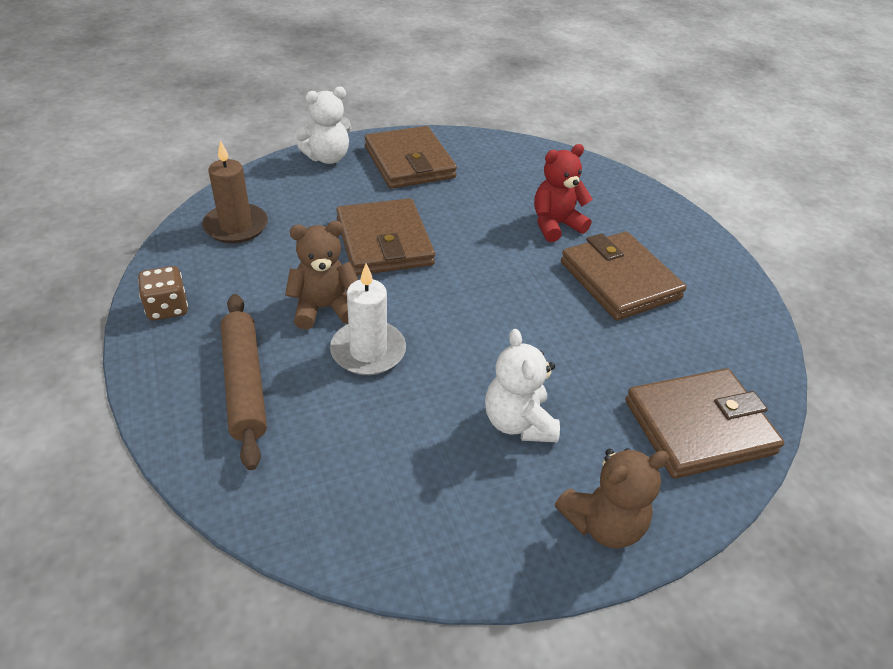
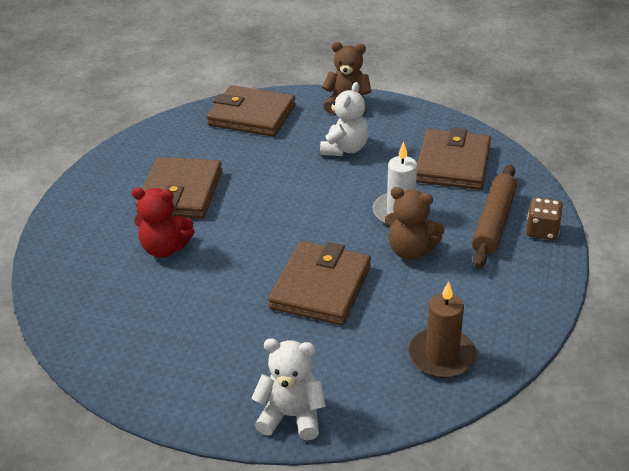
camera: 140 degrees left, 5 degrees down
(167, 308) = (531, 295): brown dice -> brown dice (542, 231)
(409, 162) = (211, 371): brown wallet -> brown wallet (452, 164)

